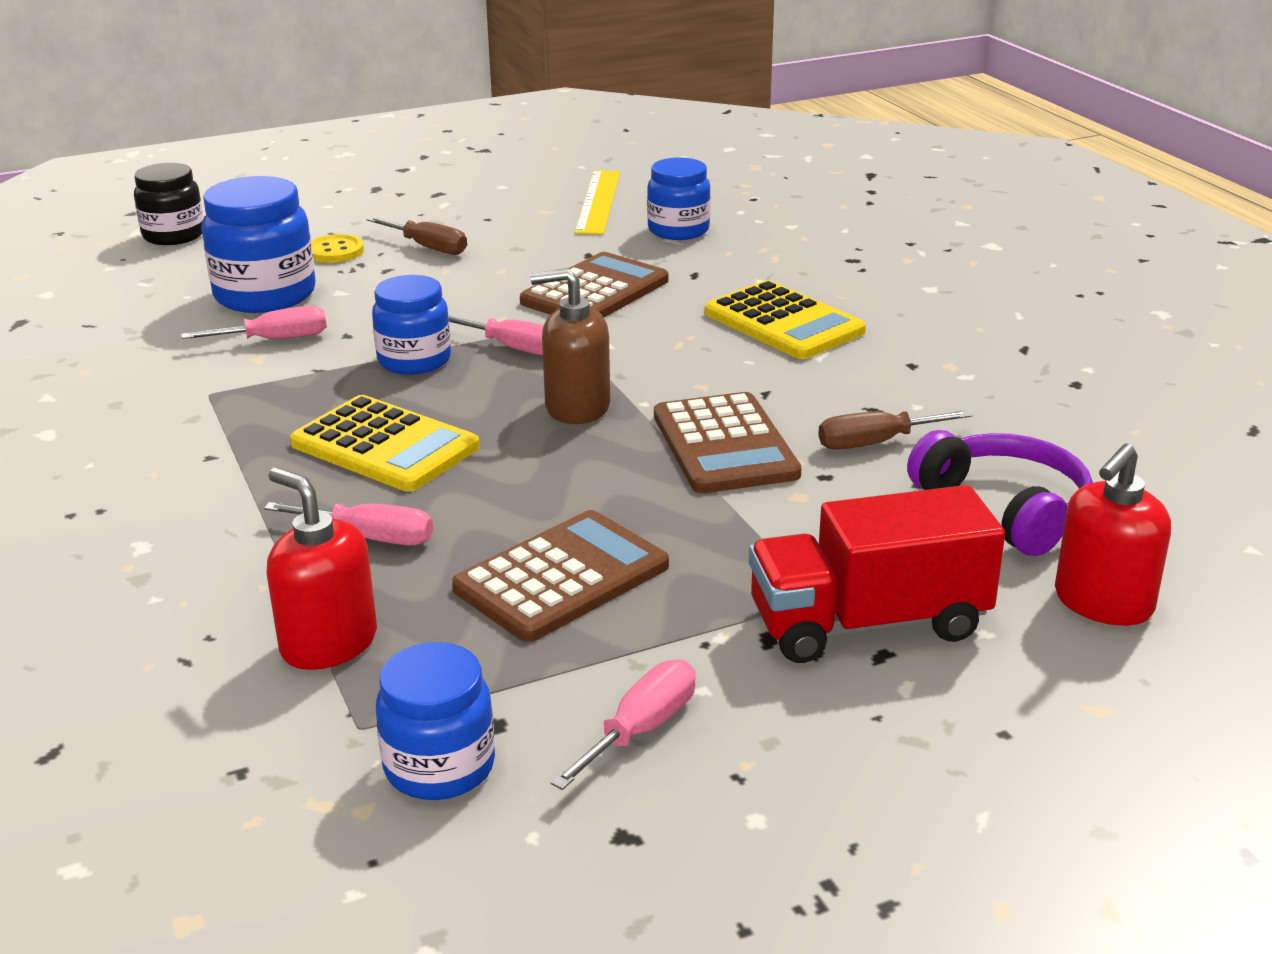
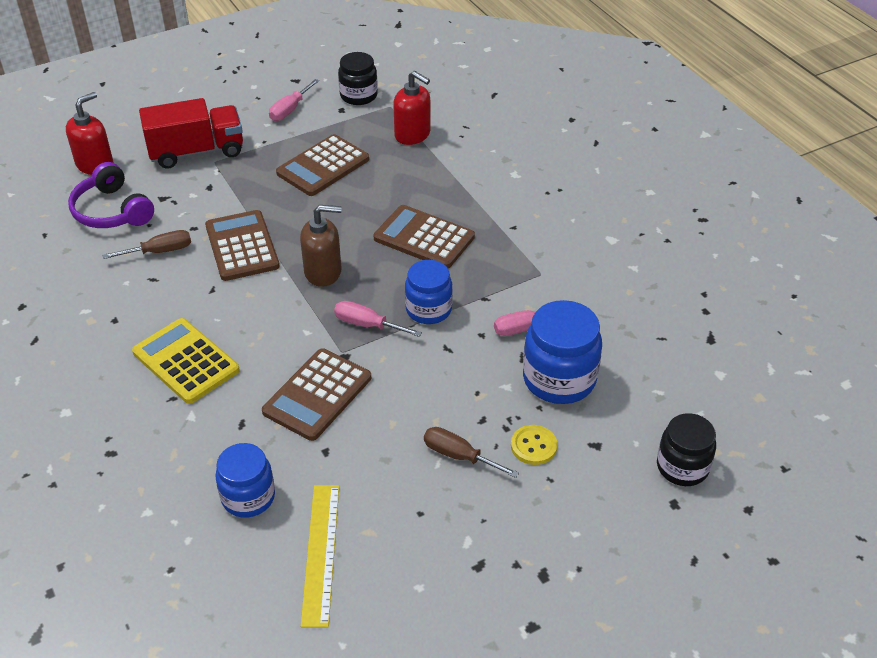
camera: 175 degrees right, 15 degrees up
(370, 537) = (412, 182): pink screwdriver -> none
(385, 446) = (424, 238): yellow calculator -> brown calculator
(439, 767) = (358, 96): blue jar -> black jar

